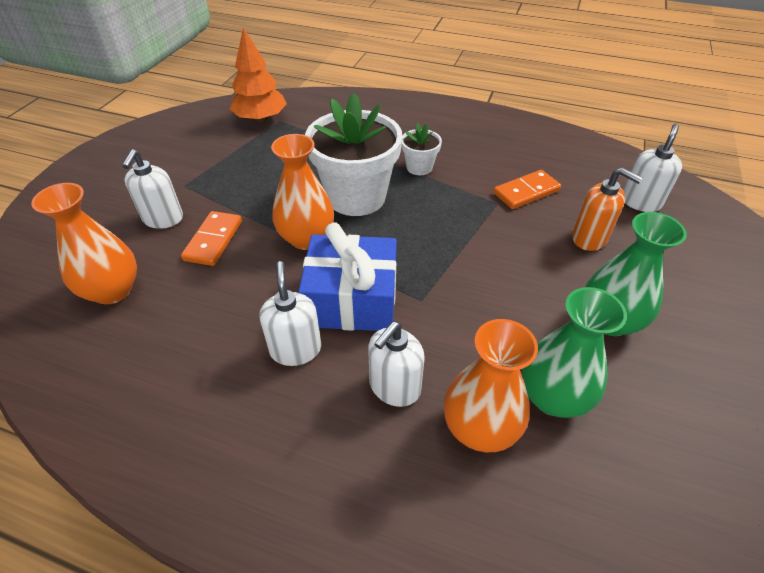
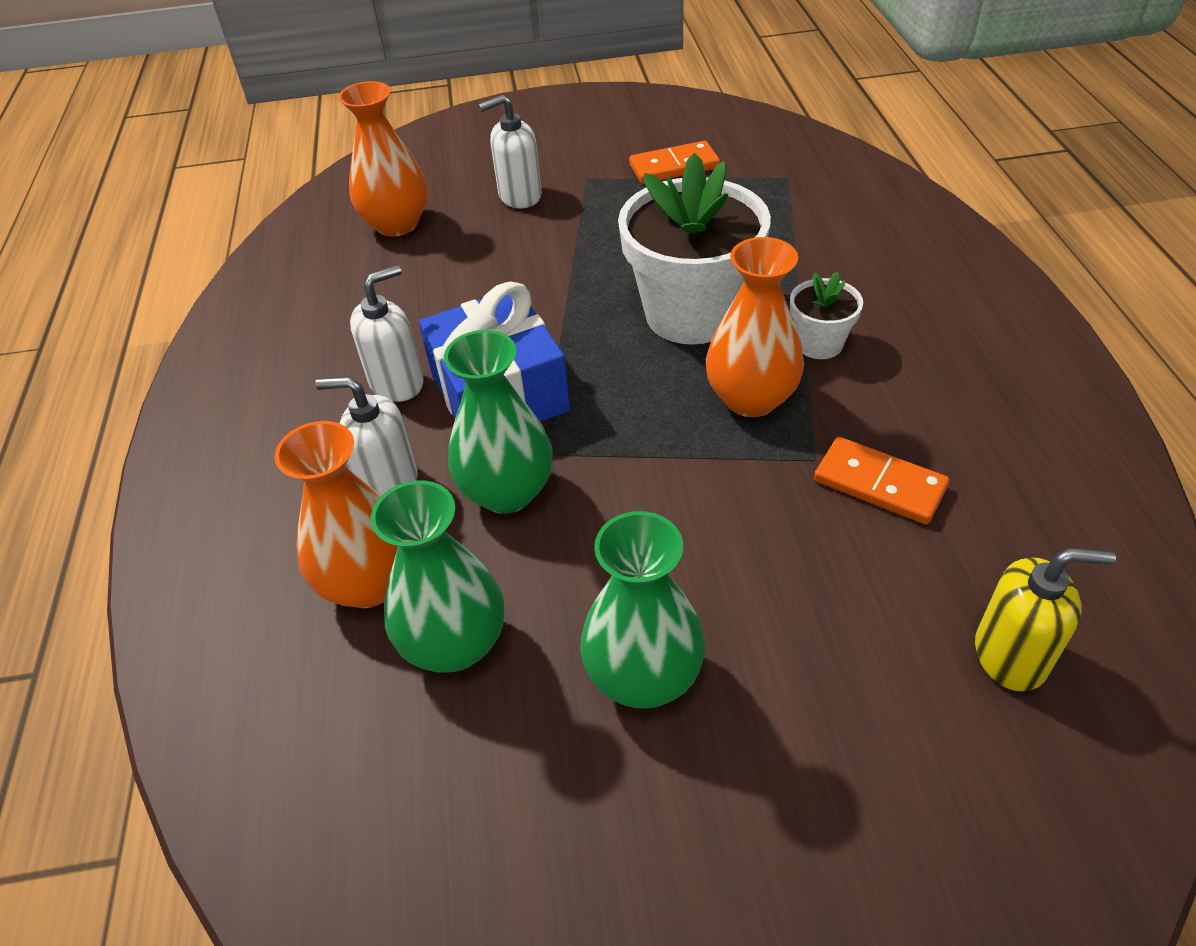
camera: 65 degrees right, 0 degrees up
(213, 240) = (514, 245): orange domino -> orange domino (674, 166)
(261, 119) = (772, 162): orange tree -> none
(306, 238) = (575, 310): orange vase -> orange vase (751, 398)
(443, 327) = (507, 492): none -> green vase
(589, 238) = (828, 602): orange soap dispenser -> none
(640, 202) = (1011, 655): white soap dispenser -> yellow soap dispenser

